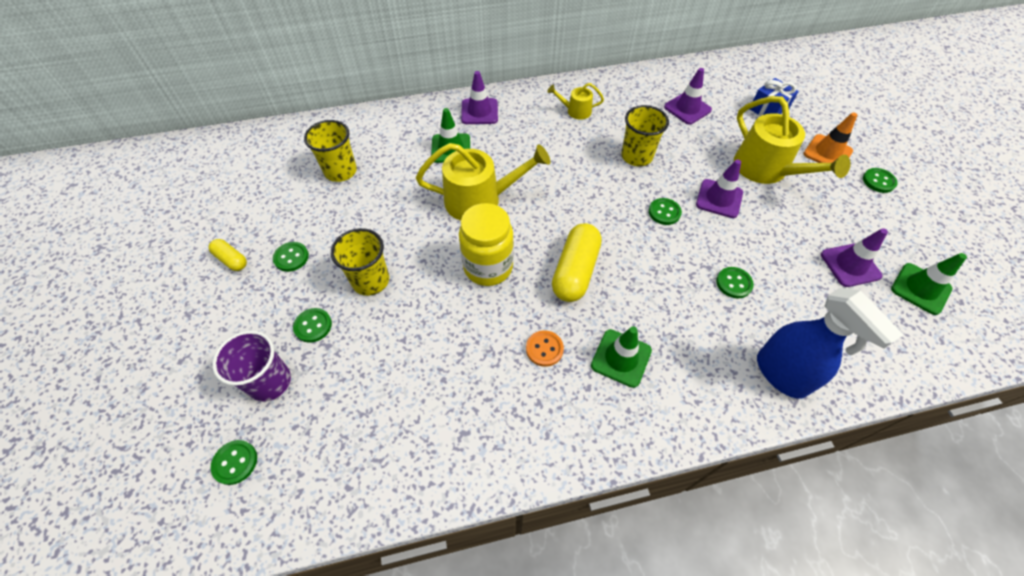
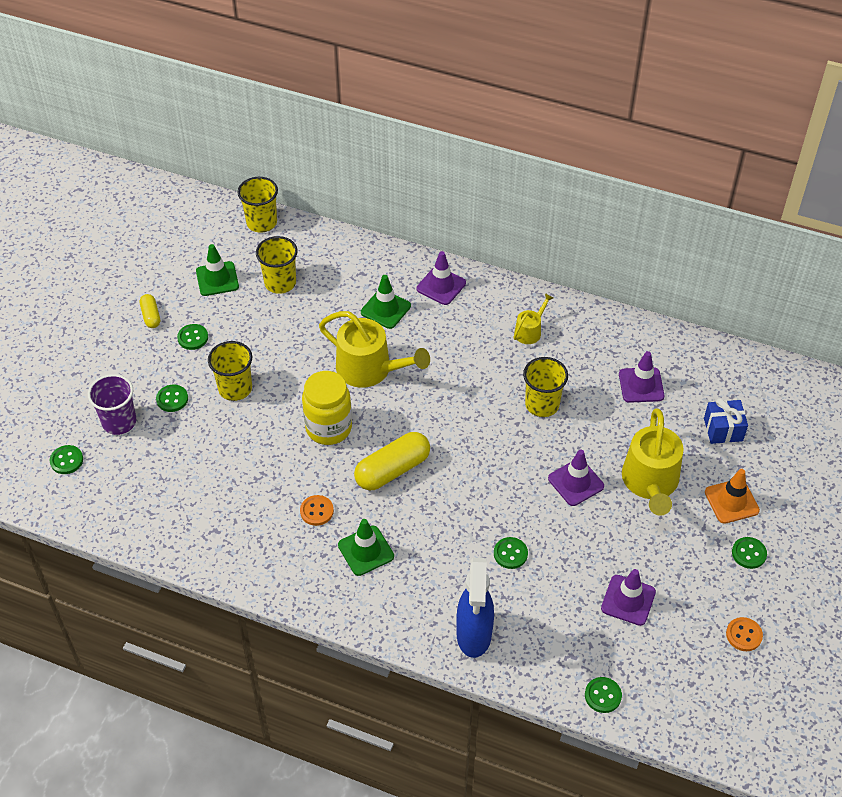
camera: 35 degrees right, 5 degrees down
(285, 133) = (261, 222): none -> yellow cup
(575, 111) = (530, 331): yellow watering can -> yellow watering can turned 90 degrees clockwise
(664, 212) = (514, 466): green button -> green button (603, 695)
(920, 289) = (667, 653): green traffic cone -> green traffic cone (217, 279)
(945, 241) = (744, 635): none -> orange button

